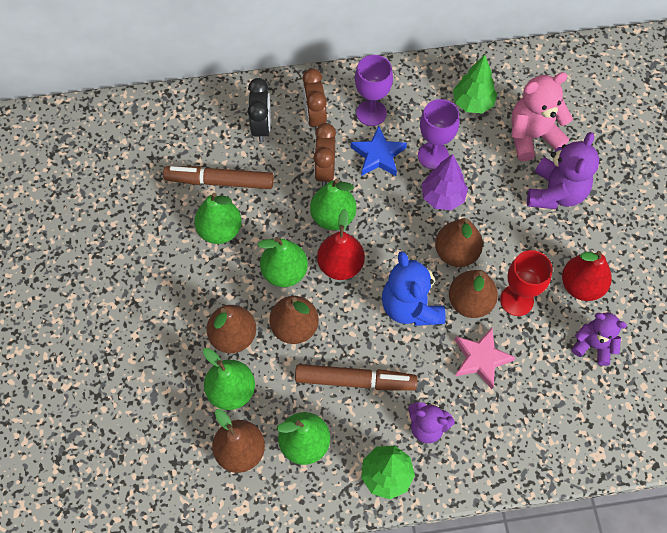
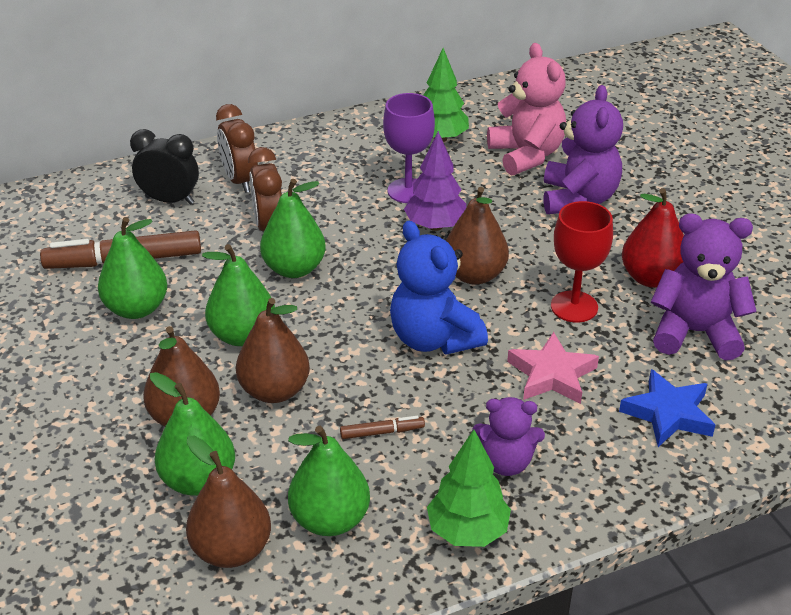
camera: 15 degrees left, 25 degrees down
(261, 127) = (170, 200): black clock -> black clock turned 60 degrees counterclockwise
(340, 265) = (320, 314): red pear -> none
(354, 380) = (381, 432): brown marker -> brown marker, size x0.46
(371, 113) = (313, 165): purple goblet -> none
(378, 155) = (336, 202): blue star -> blue star (668, 413)
(470, 302) = (512, 320): brown pear -> none
(532, 136) = (526, 155): pink teddy bear -> pink teddy bear turned 105 degrees clockwise
(593, 345) = (695, 333): purple teddy bear -> purple teddy bear, size x1.57

